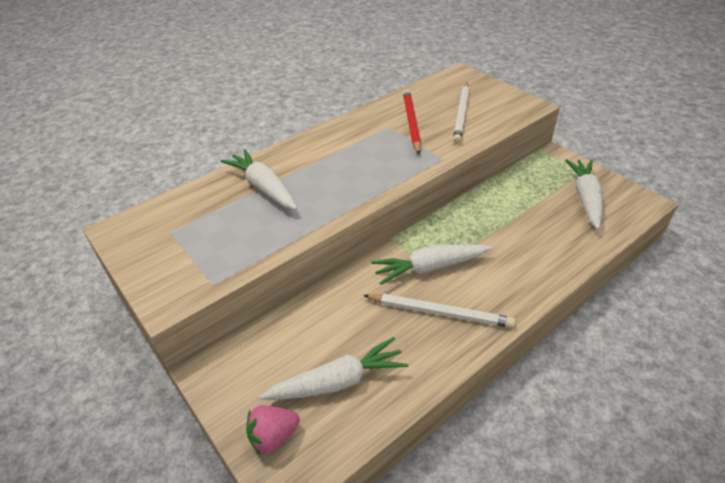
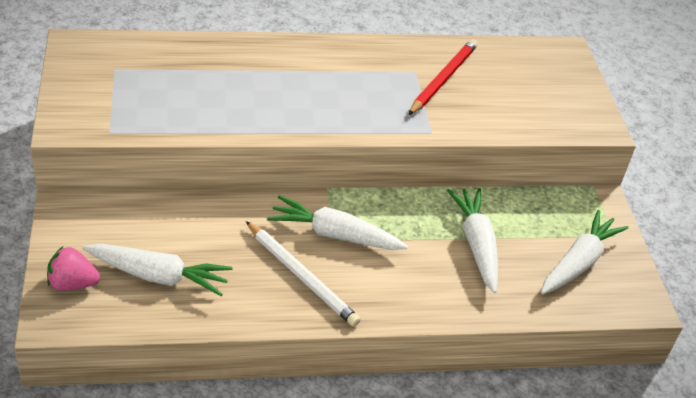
camera: 25 degrees right, 0 degrees up
(263, 187) = (230, 70): white carrot -> white carrot (476, 245)
(462, 114) = (509, 97): white pencil -> none

